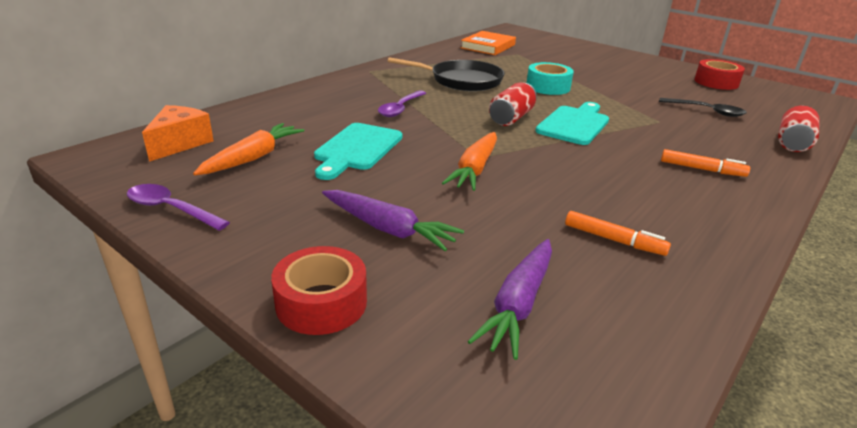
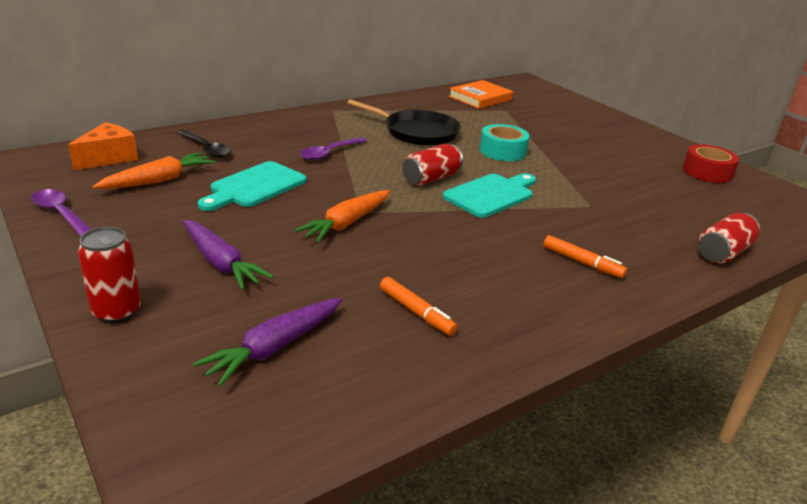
camera: 15 degrees right, 0 degrees up
(321, 303) = (117, 312): red tape -> red can
(706, 111) = (657, 203): black spoon -> black spoon (206, 149)

